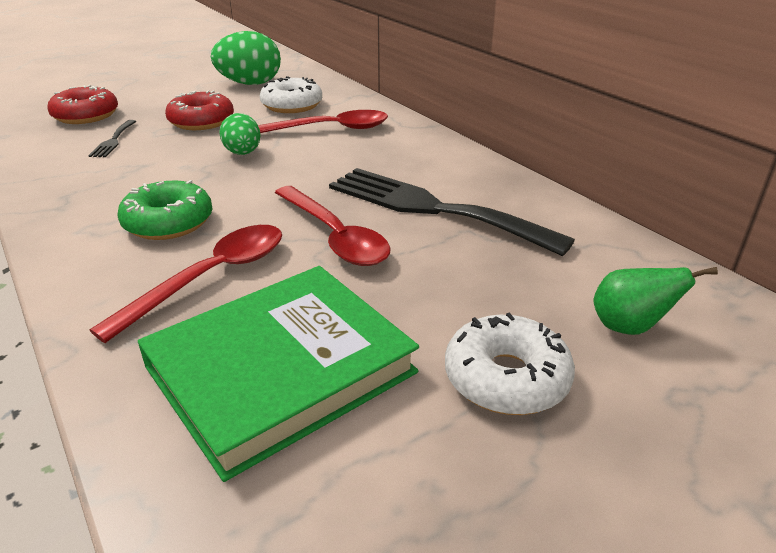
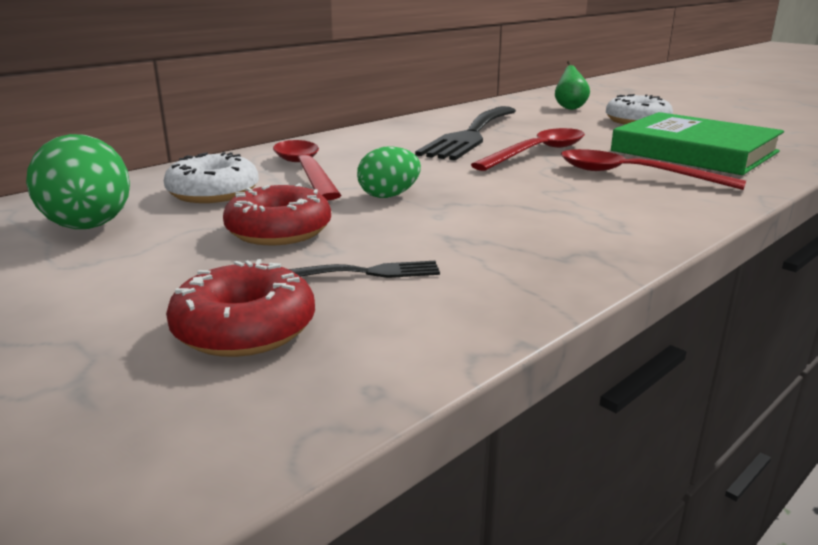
camera: 100 degrees left, 10 degrees down
(168, 222) = (571, 200): green donut -> none

